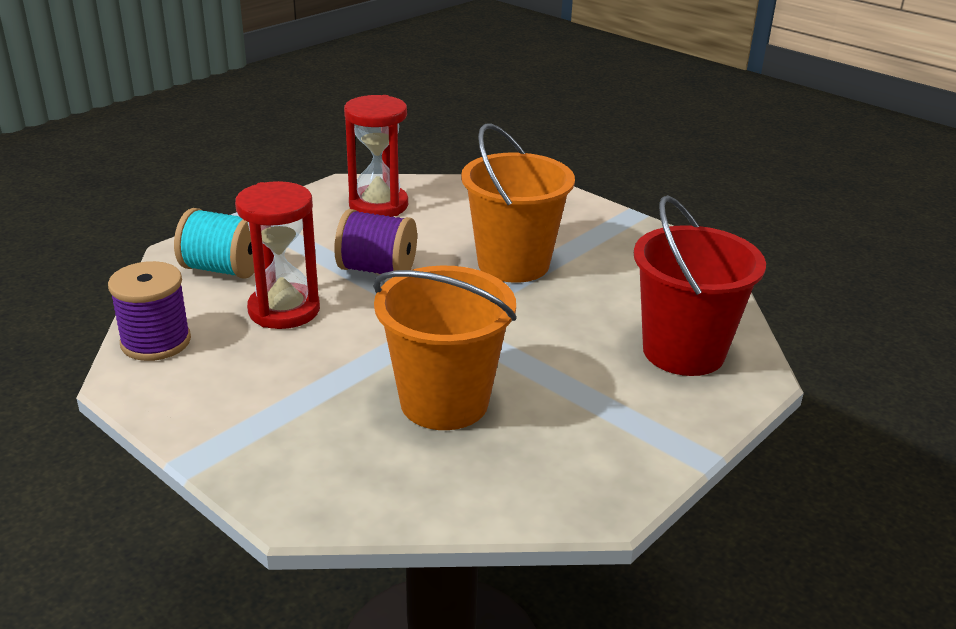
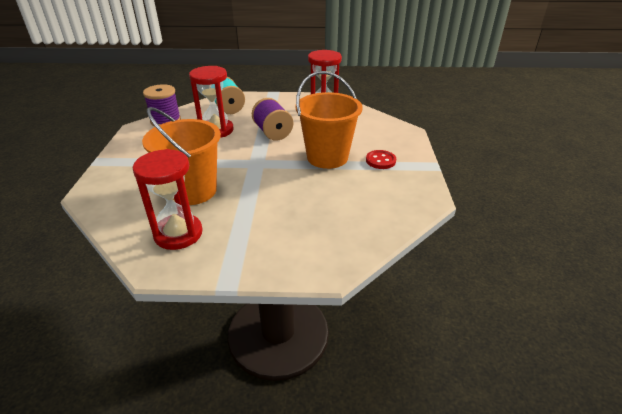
camera: 50 degrees right, 5 degrees up
(543, 456) = (178, 234): none -> red hourglass
(576, 236) = (380, 161): none -> red button
(683, 351) = (320, 236): red bucket -> none

